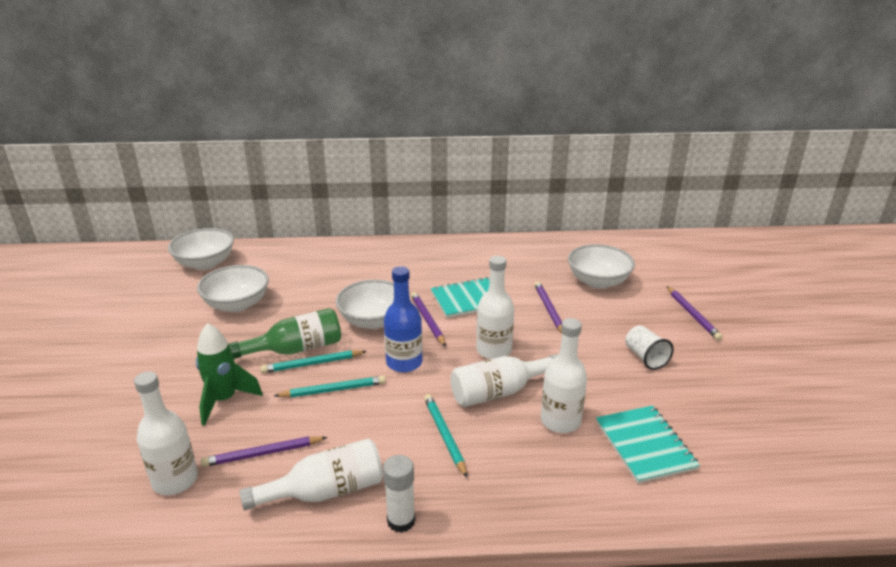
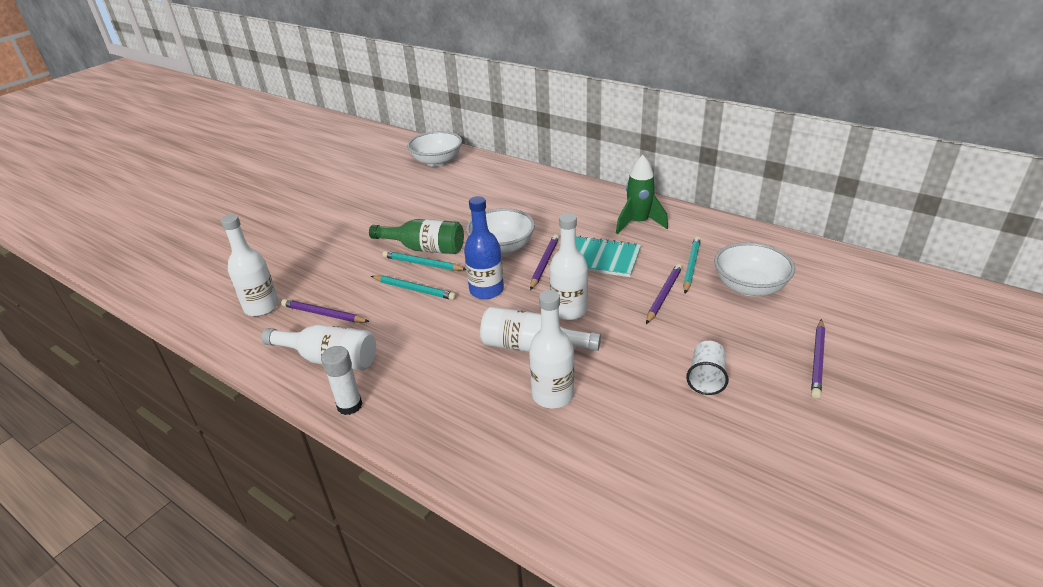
camera: 40 degrees right, 5 degrees up
(224, 400) = (342, 266): green rocket -> green rocket (638, 223)
(237, 304) = (424, 200): white bowl -> none
(444, 435) = (449, 360): turquoise pencil -> turquoise pencil (691, 266)
(645, 445) = (602, 454): turquoise notebook -> none

